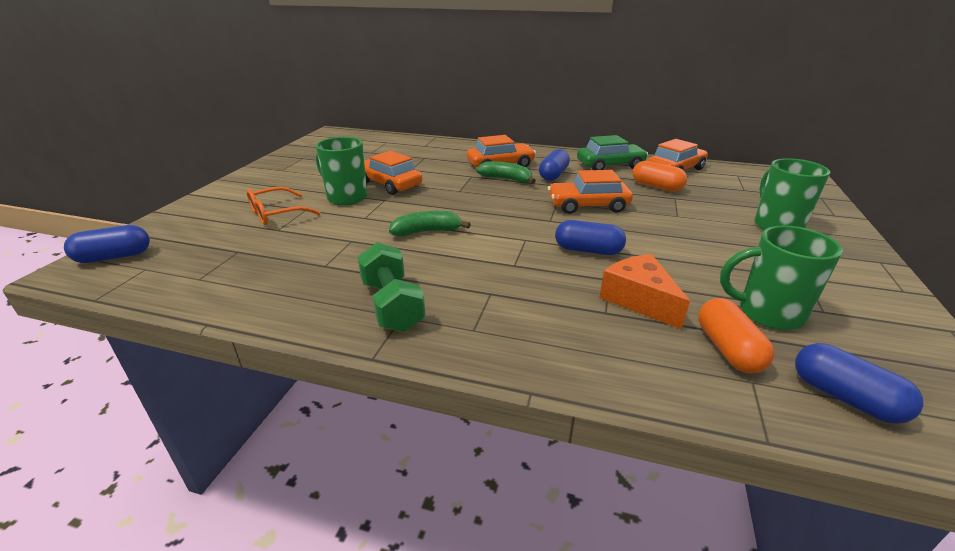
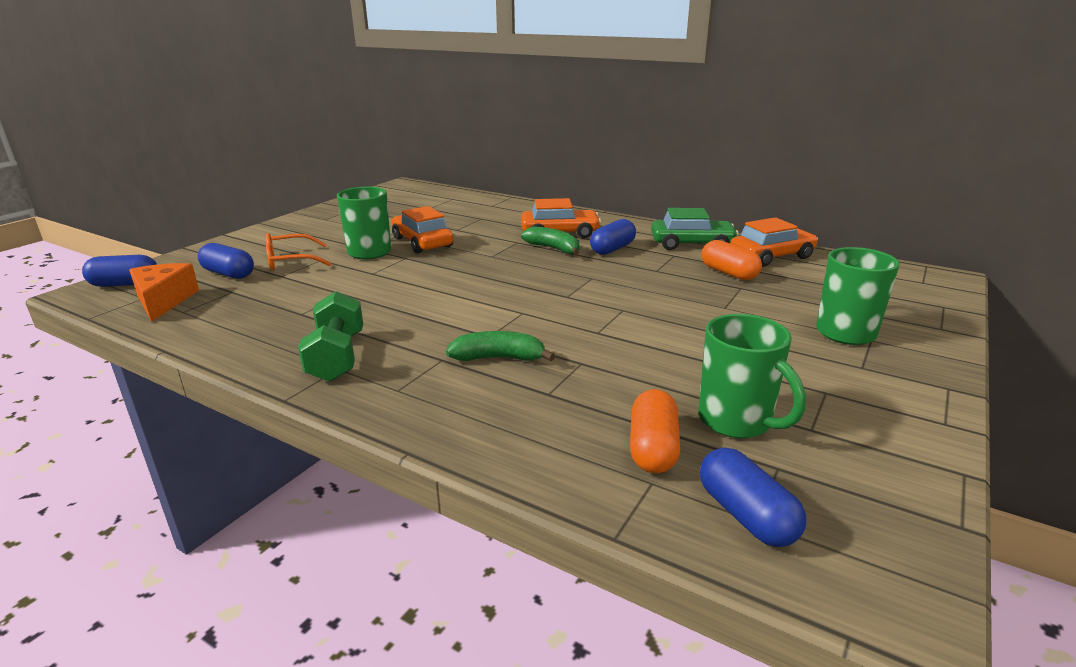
camera: 15 degrees right, 5 degrees down
(427, 231) = (424, 293): green banana -> green banana (498, 358)
(588, 206) = (624, 285): orange car -> none
(588, 250) = (583, 331): blue capsule -> blue capsule (228, 274)
(639, 300) = (596, 387): orange cheese -> orange cheese (163, 301)
(768, 313) = (736, 421): green mug -> green mug turned 150 degrees counterclockwise

